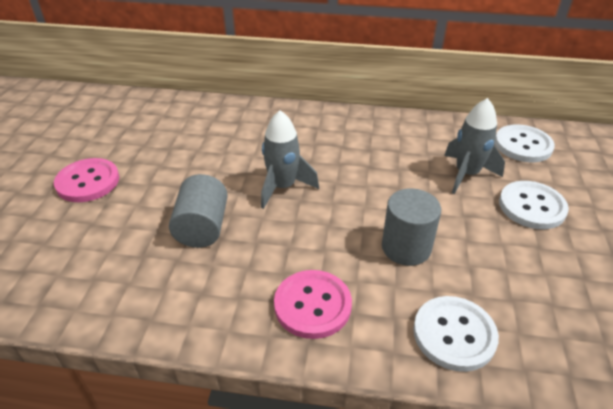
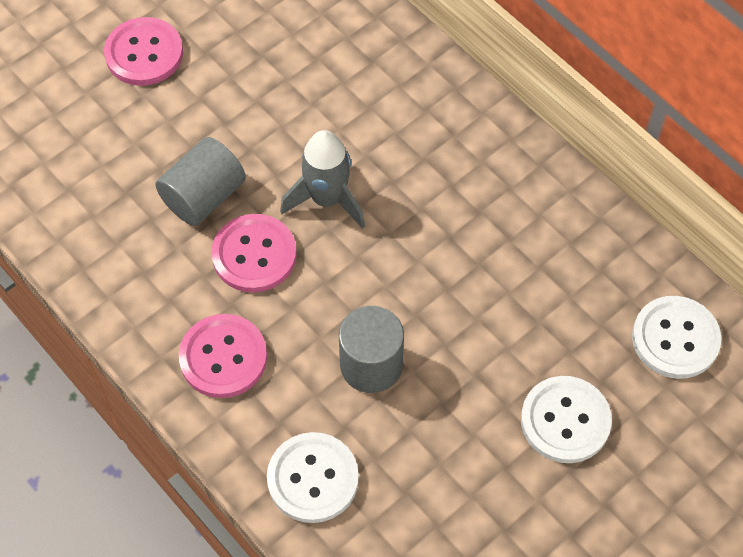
camera: 40 degrees right, 20 degrees up
(269, 237) = (254, 255): none -> pink button
(466, 174) = (547, 327): grey rocket -> none

